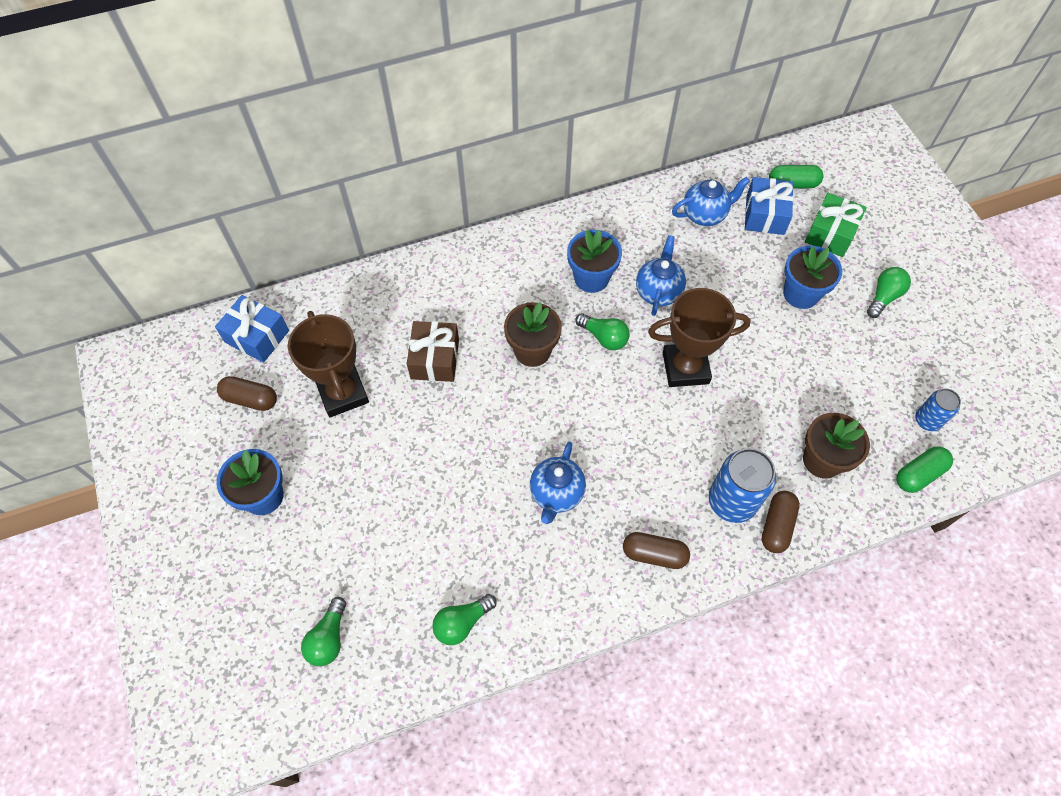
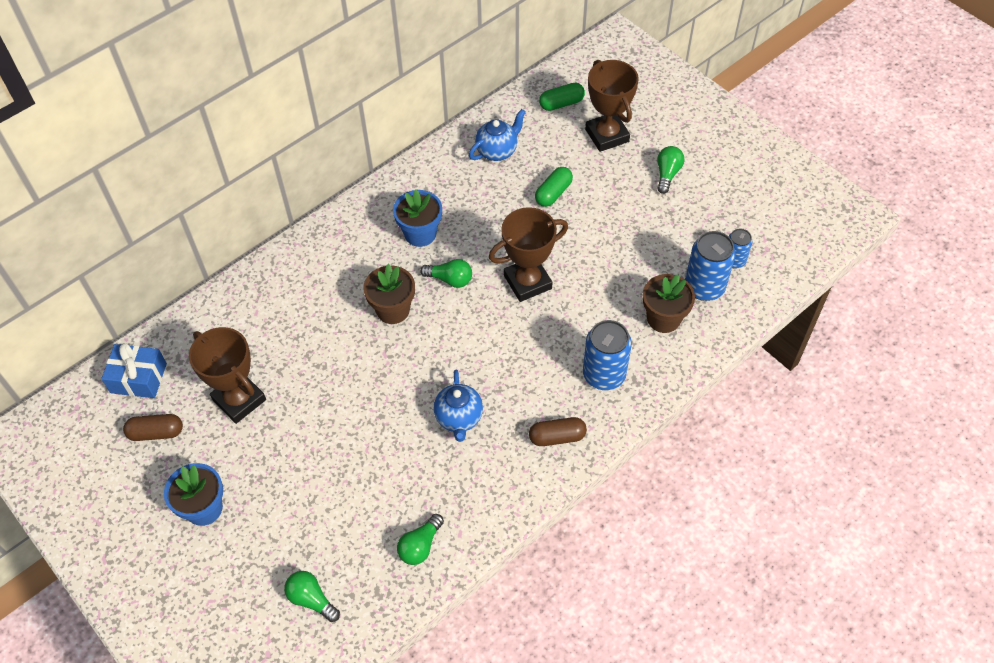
camera: 20 degrees left, 5 degrees down
(328, 638) = (311, 599): green light bulb -> green light bulb turned 135 degrees clockwise
(435, 359) = (310, 344): brown gift -> none
(658, 291) = (481, 227): blue teapot -> none
(765, 215) = (547, 136): blue gift -> none
(777, 526) = (646, 381): brown capsule -> none
(800, 294) = (600, 192): blue flower pot -> none
(830, 233) = (607, 135): green gift -> brown trophy
(882, 440) = (704, 287): none -> blue can
(919, 474) = (741, 304): green capsule -> green capsule (553, 193)

